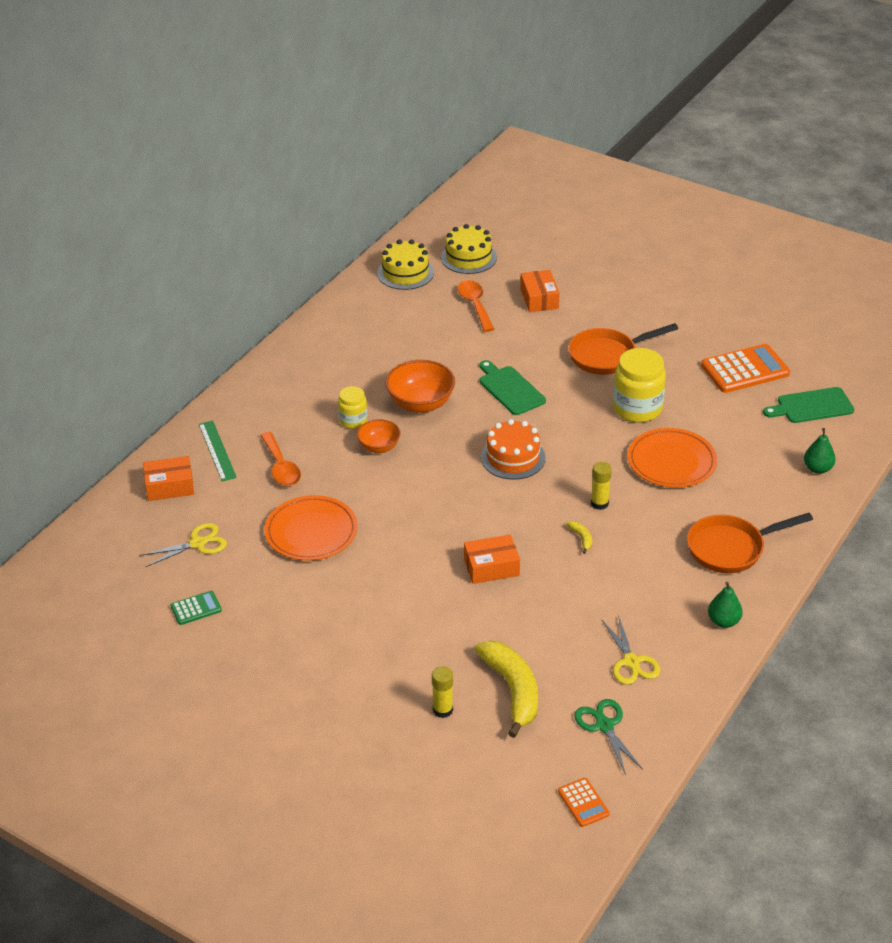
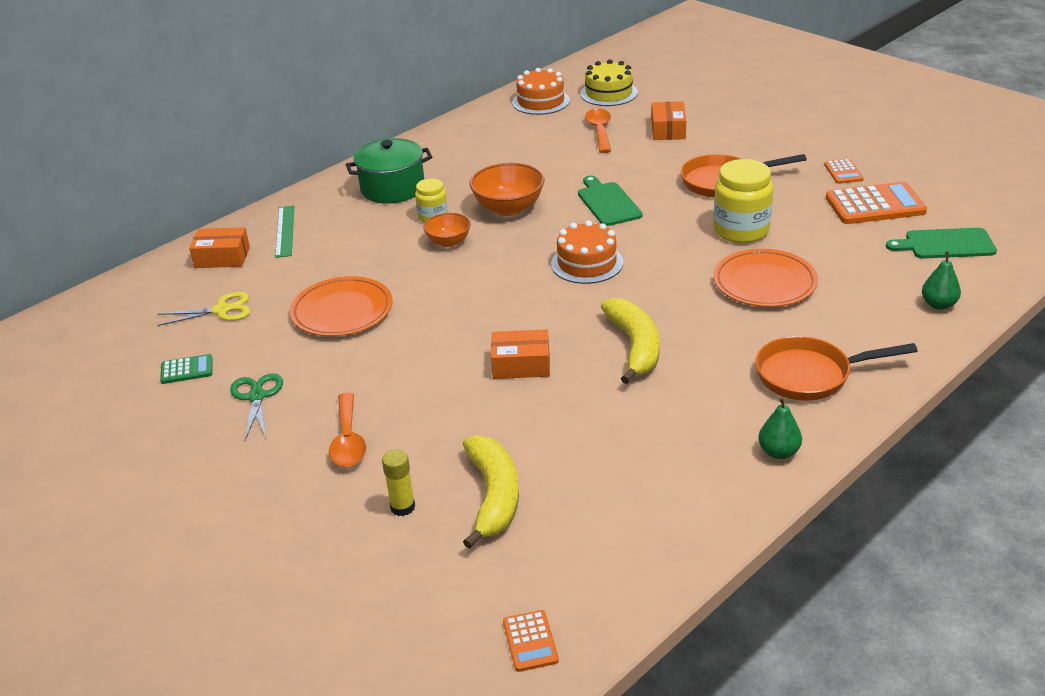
camera: 15 degrees right, 5 degrees down
(281, 467) = (340, 251): orange spoon -> orange spoon (348, 440)
(301, 391) = (392, 188): none -> green pot
(405, 273) = (540, 101): yellow cake -> orange cake
(581, 538) = (635, 347): yellow banana -> yellow banana, size x2.43
(599, 503) = (668, 315): yellow glue stick -> none
(604, 725) = (590, 551): green scissors -> green scissors (257, 397)
(631, 662) = (649, 483): yellow scissors -> none
(709, 335) = (843, 172): none -> orange calculator

